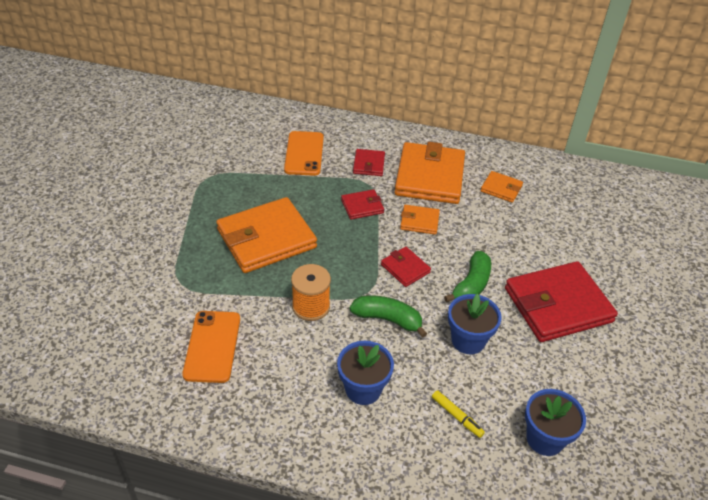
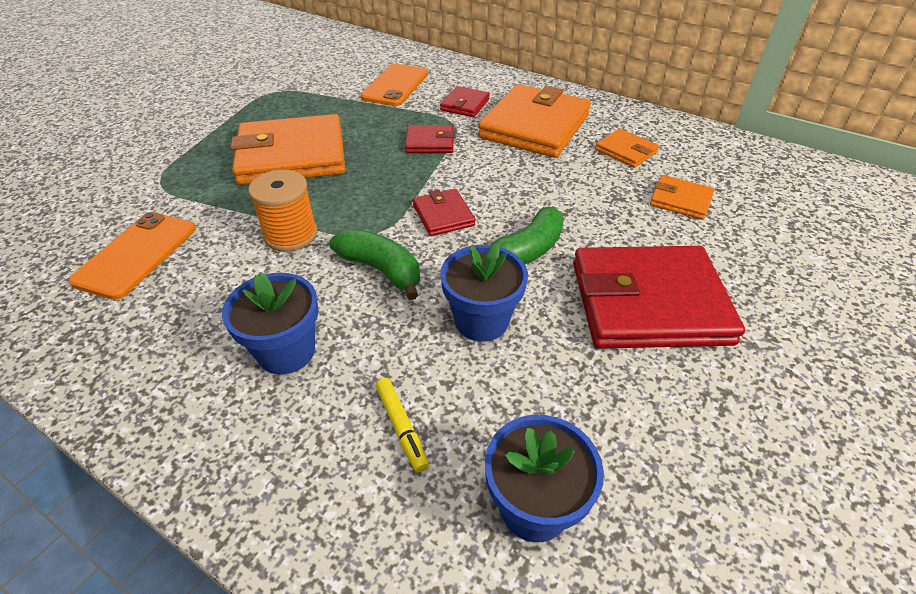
camera: 20 degrees right, 0 degrees up
(419, 221) = (494, 168): orange wallet -> orange wallet (680, 200)

